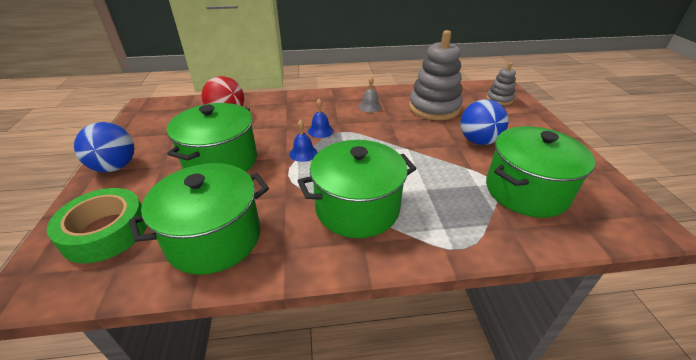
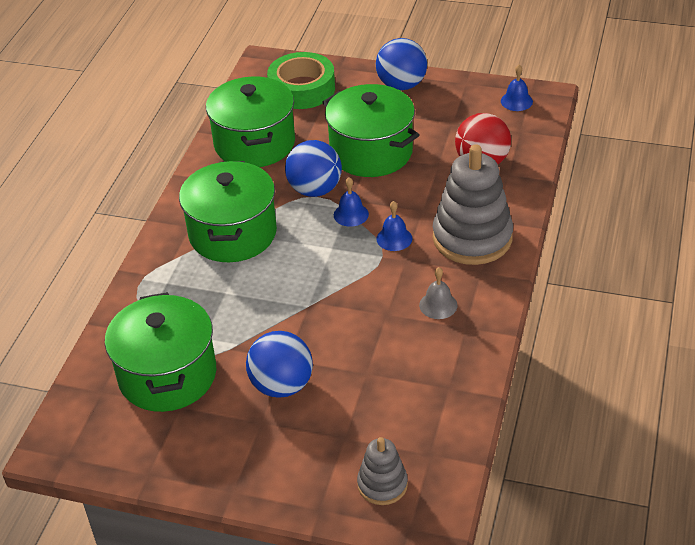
camera: 115 degrees right, 5 degrees up
(151, 113) = (516, 101): none -> blue bell
(279, 178) = (315, 190): none -> blue ball
(434, 108) = (397, 379): grey stacking toy -> grey stacking toy (472, 238)

